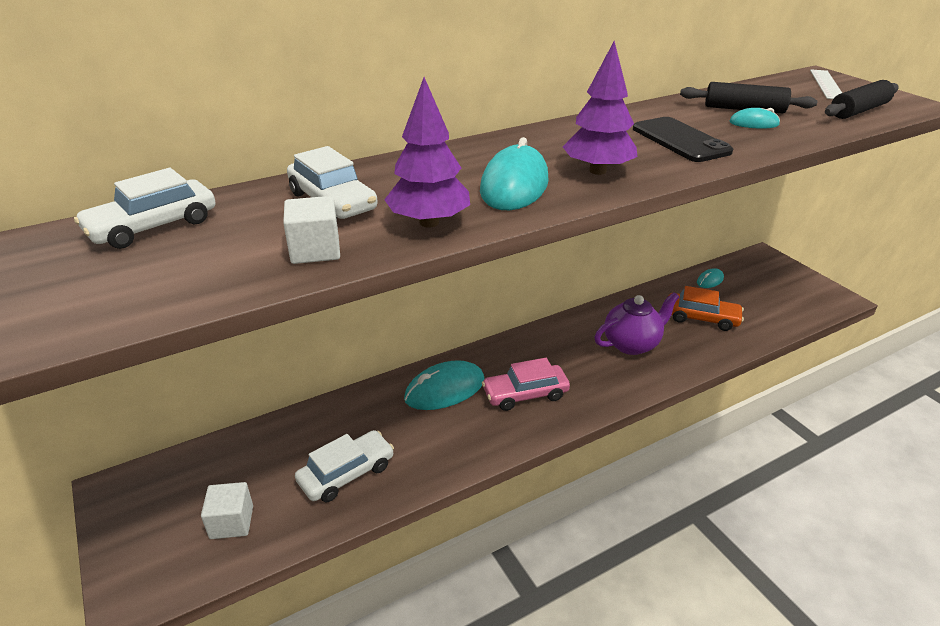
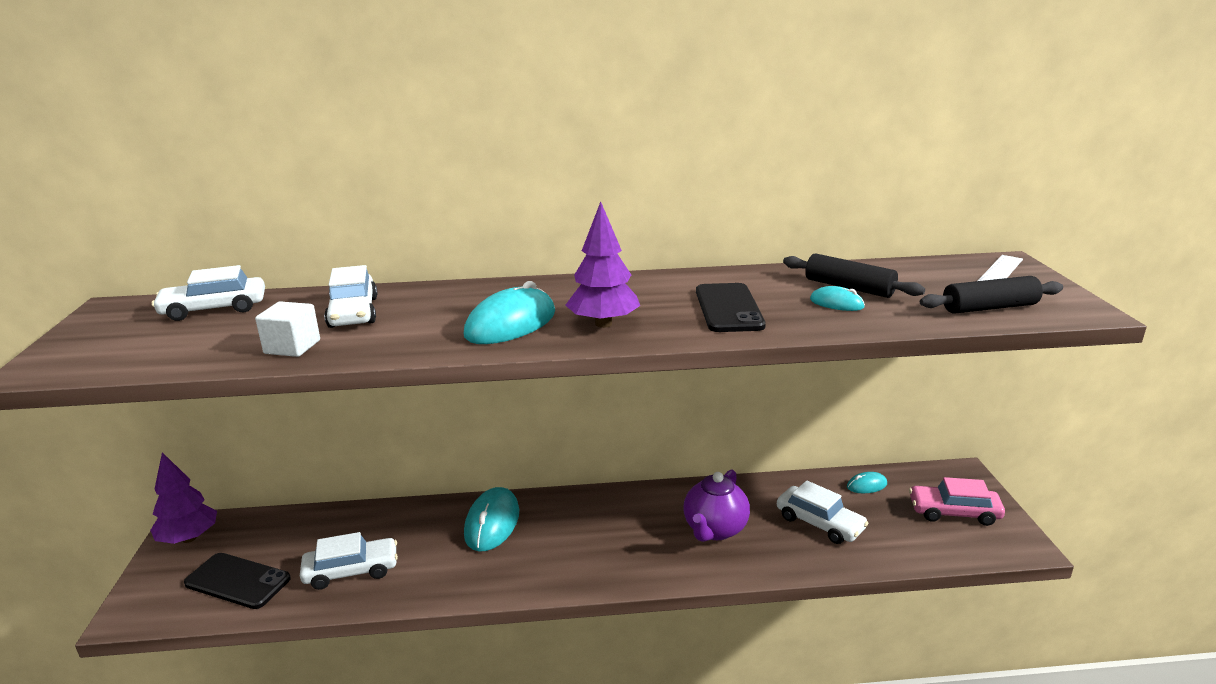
camera: 25 degrees right, 10 degrees down
(232, 522) = (237, 581): white cube -> black phone
(429, 222) = (400, 342): purple tree -> purple tree (189, 538)
(445, 390) = (492, 523): turquoise mouse -> turquoise mouse turned 75 degrees counterclockwise
(525, 394) = (562, 548): pink car -> pink car (954, 512)
(632, 344) = (714, 529): purple teapot -> purple teapot turned 120 degrees clockwise
(701, 318) = (819, 523): orange car -> white car

